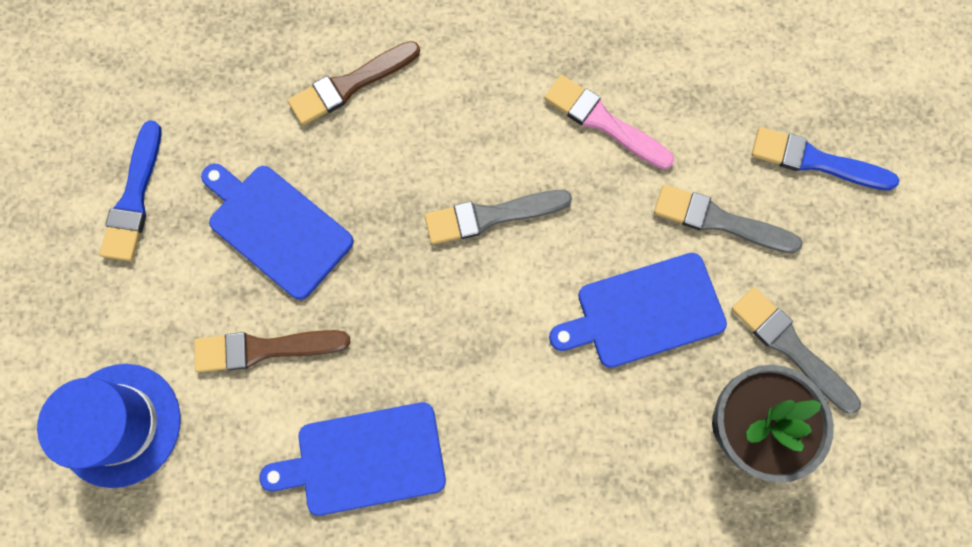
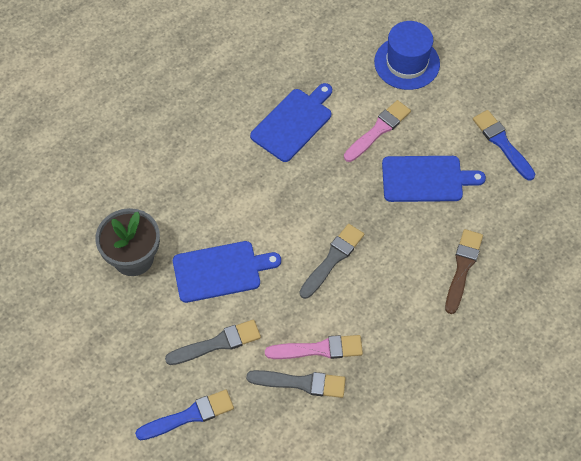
camera: 140 degrees right, 15 degrees down
(264, 349) = (378, 130): brown brush -> pink brush
(644, 312) = (220, 271): blue cutting board -> blue cutting board turned 45 degrees clockwise
(790, 347) = (136, 308): grey brush -> grey brush (301, 383)

